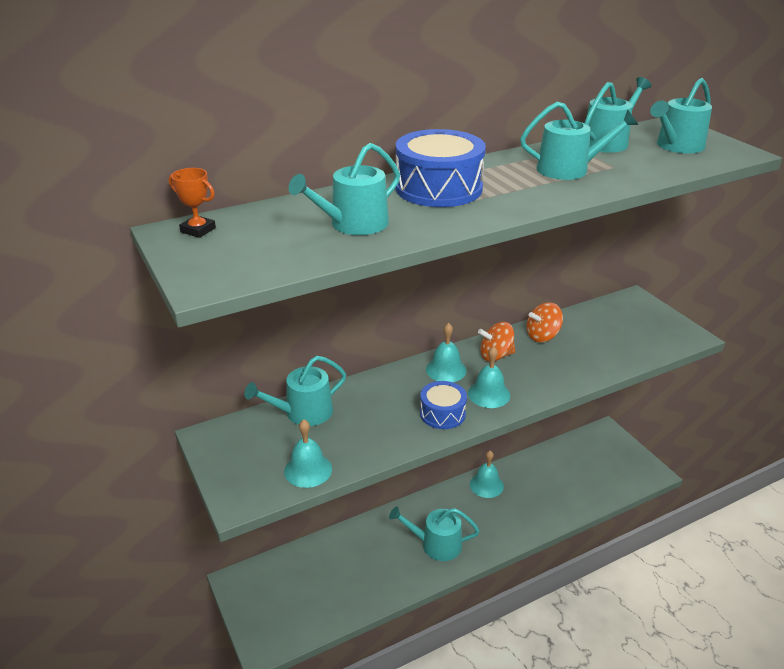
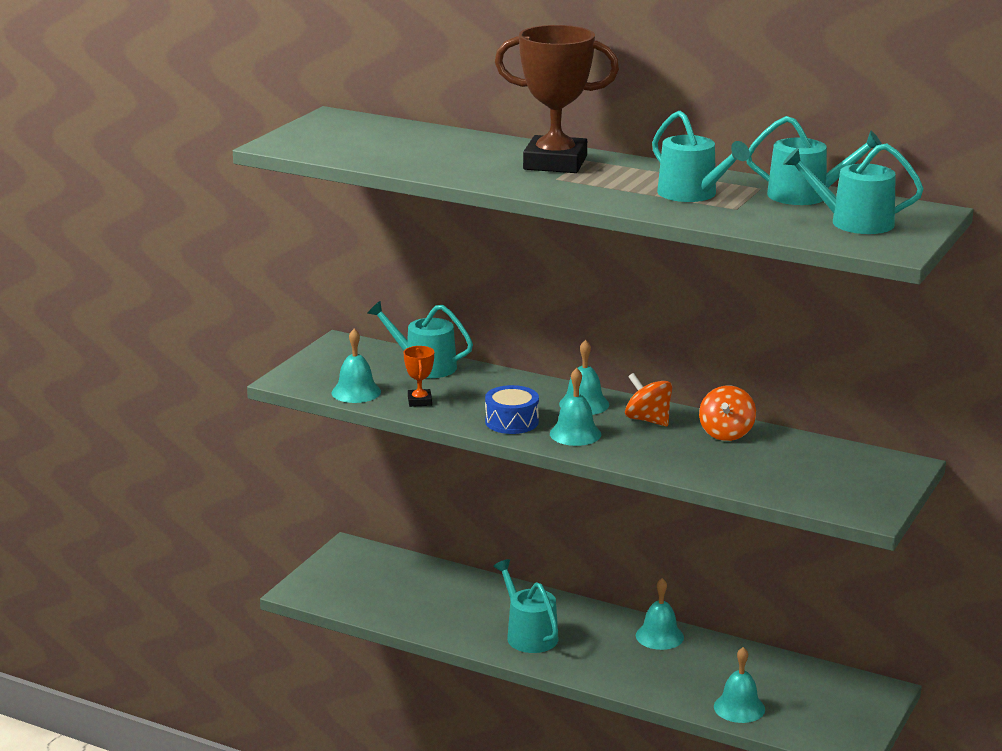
camera: 55 degrees right, 10 degrees down
(198, 230) = (348, 121): orange trophy -> orange trophy (419, 401)
(353, 224) = (434, 156): turquoise watering can -> none
(438, 188) = (555, 163): blue drum -> brown trophy
(542, 336) = (726, 433): orange spinning top -> orange spinning top turned 105 degrees counterclockwise
(587, 494) = (739, 708): none -> turquoise bell

